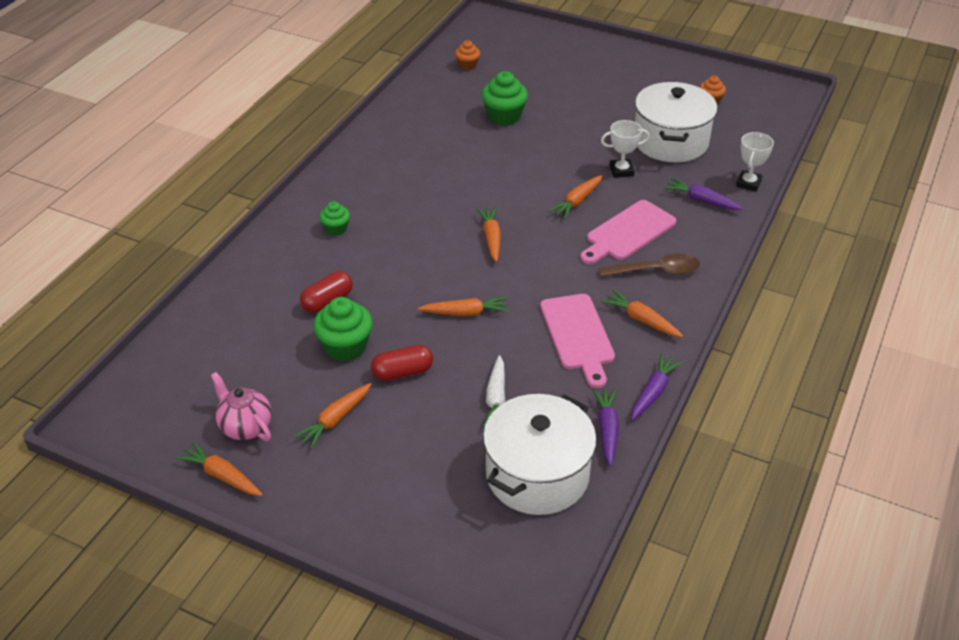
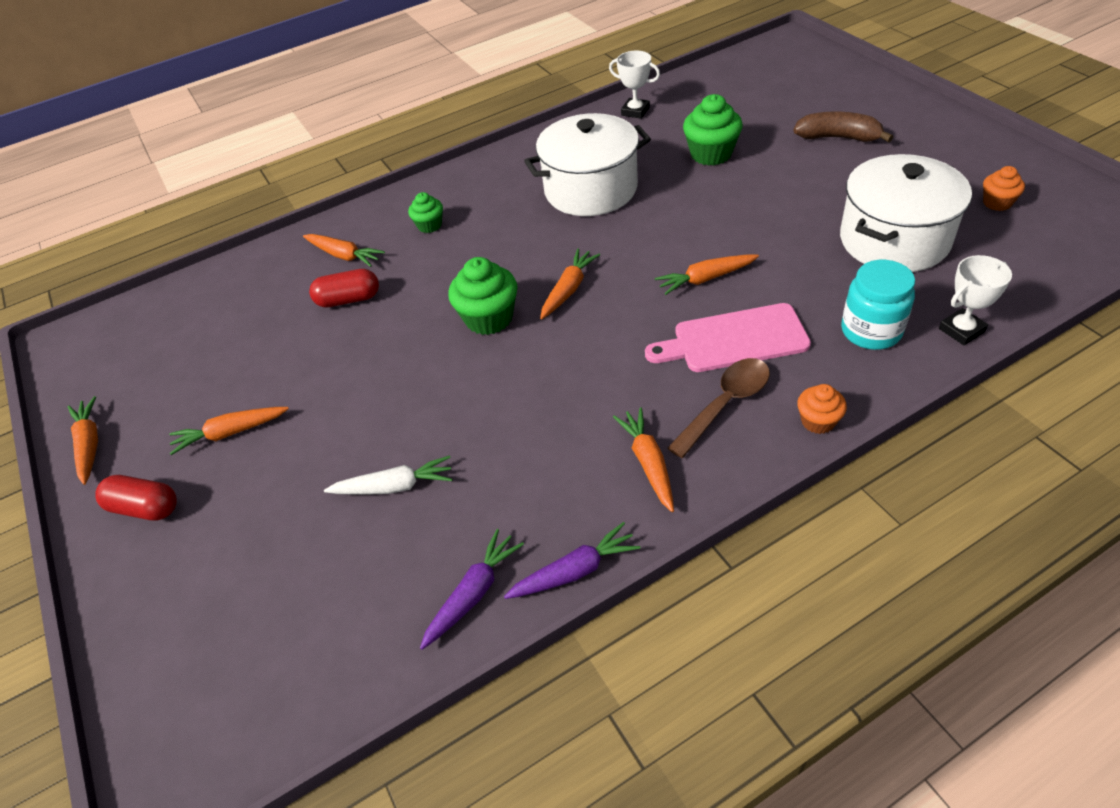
camera: 40 degrees right, 5 degrees up
(245, 427) = (156, 402): pink teapot -> none
(345, 347) = (316, 355): green cupcake -> green cupcake (489, 318)
(402, 372) = (337, 409): red capsule -> red capsule (145, 508)
(465, 313) = (461, 367): orange carrot -> orange carrot (344, 255)
(467, 65) = (722, 88): orange cupcake -> orange cupcake (818, 421)
(496, 399) = (394, 486): white carrot -> white carrot turned 135 degrees counterclockwise
(537, 475) = (344, 610): white pot -> white pot (591, 189)
(578, 335) = (554, 449): pink cutting board -> none
(581, 82) = (838, 137): none -> brown banana
(621, 171) = (795, 258): white trophy -> white trophy (635, 111)
(656, 271) = (725, 404): brown spoon -> brown spoon turned 75 degrees counterclockwise
(701, 200) = (871, 331): purple carrot -> turquoise jar

